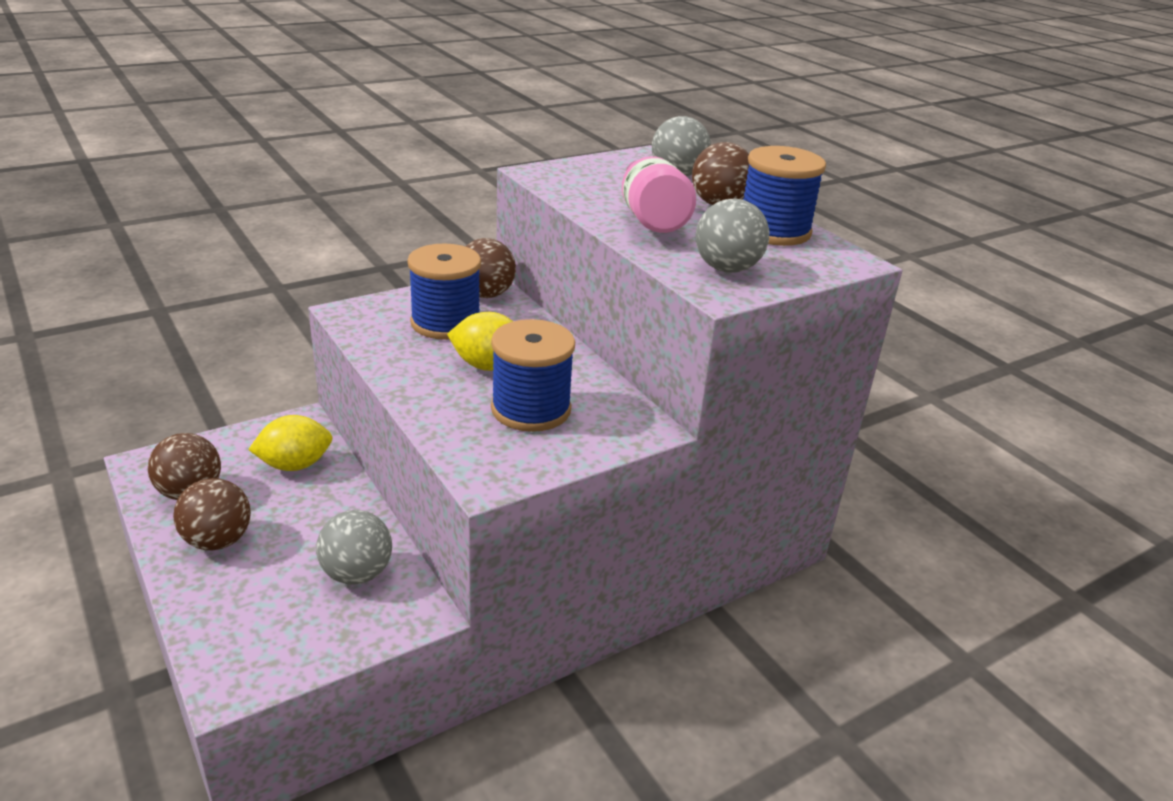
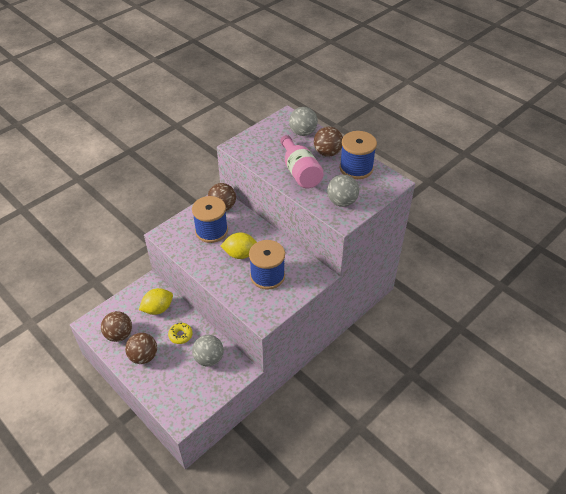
camera: 10 degrees left, 15 degrees up
(317, 519) = (180, 335): none -> yellow donut

